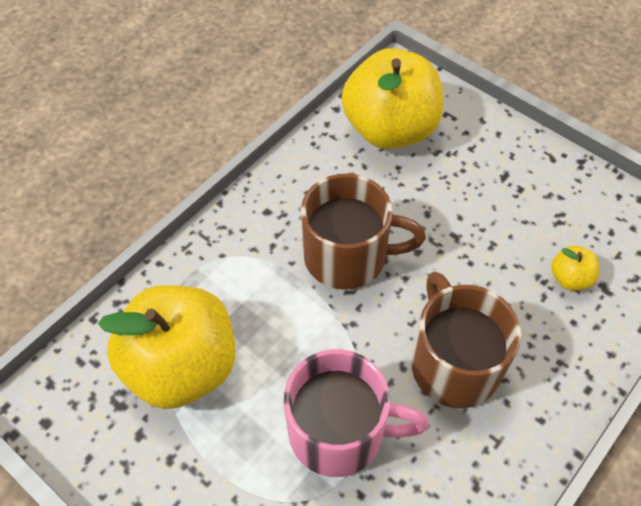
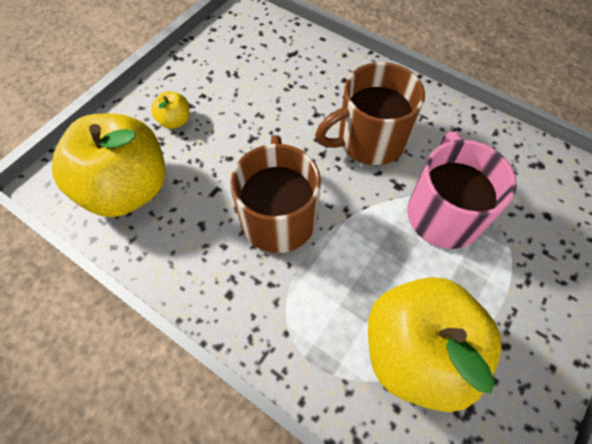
camera: 95 degrees left, 5 degrees up
(570, 278) = (286, 71): yellow apple -> yellow apple (175, 121)

